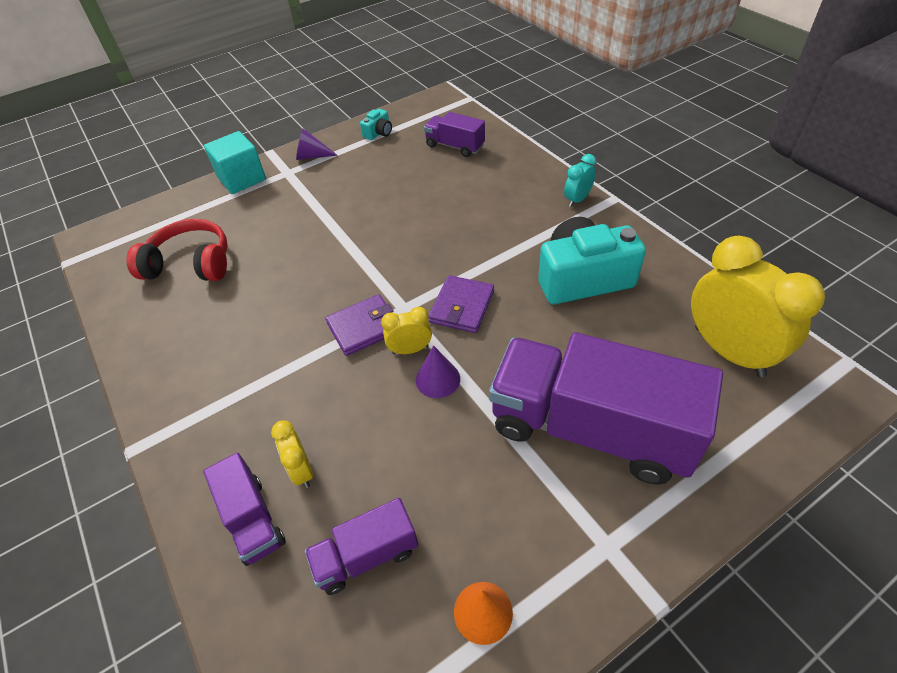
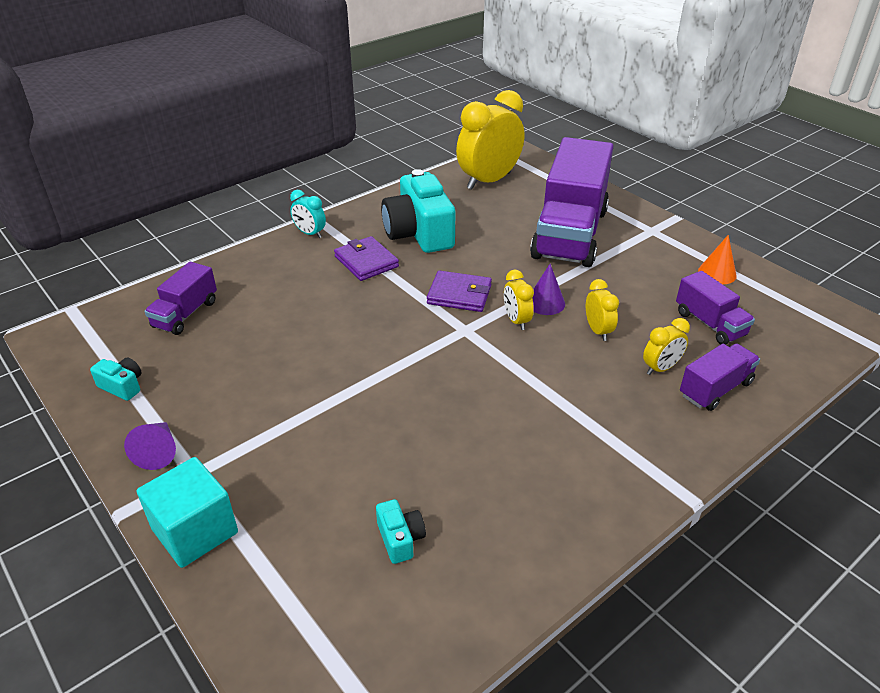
camera: 100 degrees left, 10 degrees down
(190, 263) = (400, 539): red headphones -> turquoise camera
(364, 327) = (494, 353): purple wallet -> purple wallet (366, 261)
(378, 421) = (598, 331): none -> yellow clock

